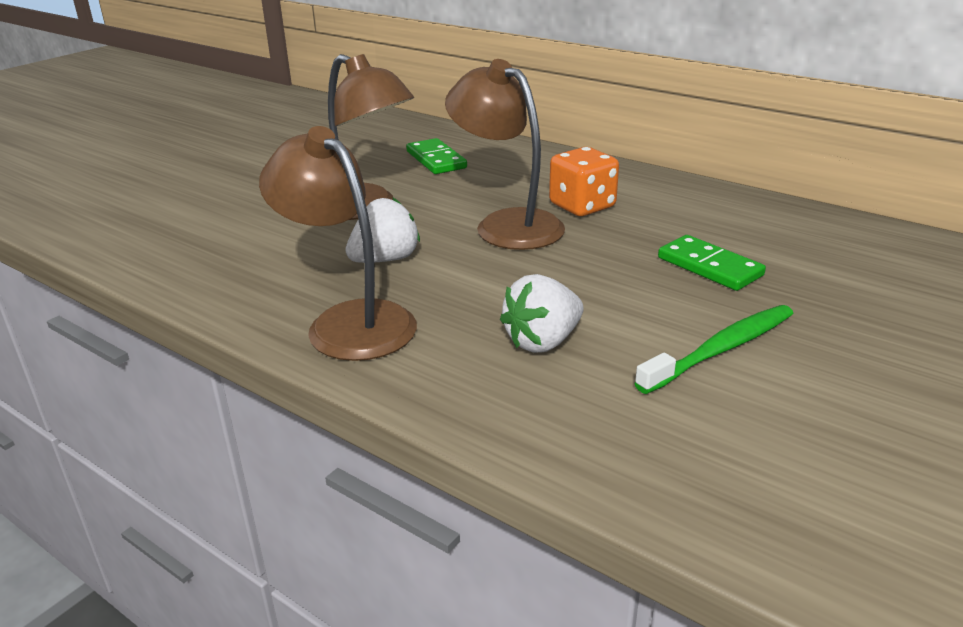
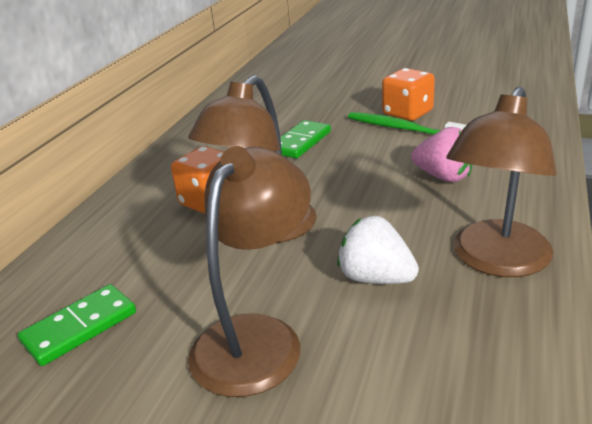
camera: 105 degrees left, 0 degrees up
(543, 342) = (443, 176): white strawberry -> pink strawberry
(790, 370) = (407, 113): none -> orange dice

